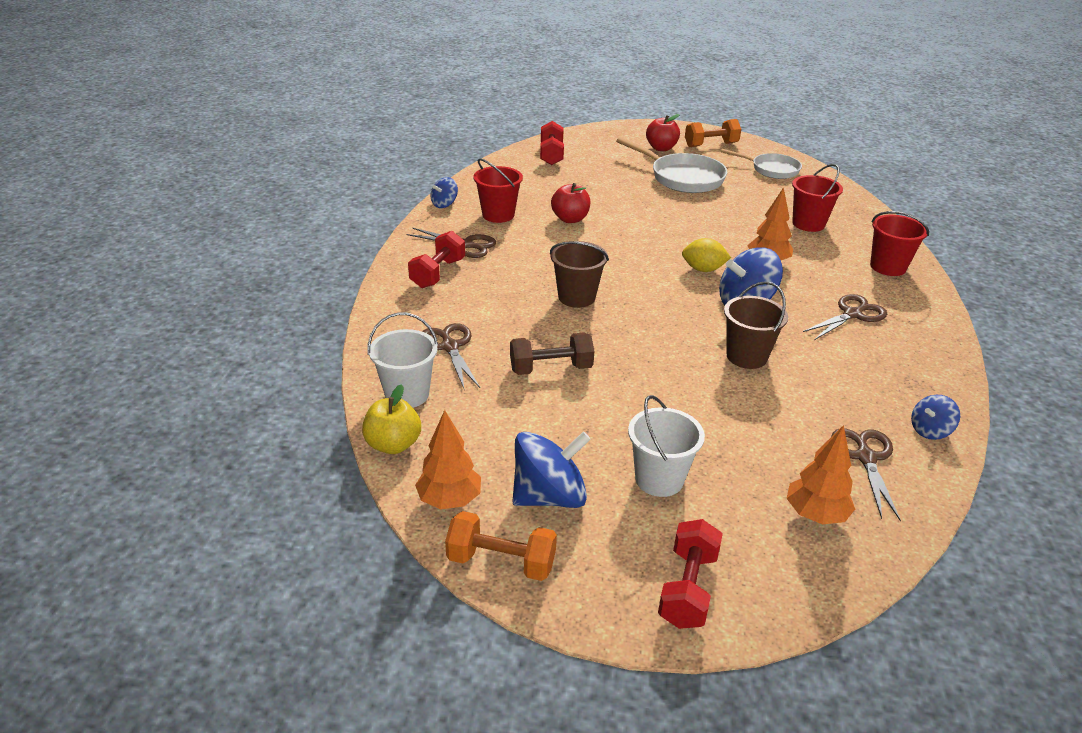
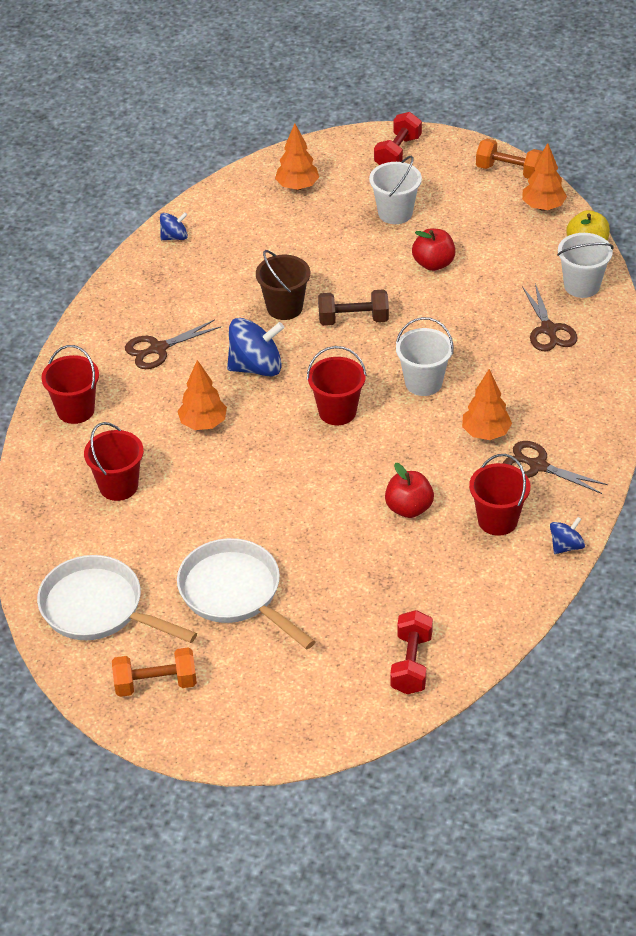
camera: 170 degrees left, 10 degrees up
(438, 273) = (566, 422): red dumbbell -> none
(512, 264) = (485, 433): none -> orange tree
(549, 496) = (474, 206): blue spinning top -> none
(551, 369) = (460, 303): brown dumbbell -> brown dumbbell (353, 320)
(576, 297) = (423, 382): brown bucket -> white bucket
(651, 274) = (337, 411): none -> red bucket
(661, 148) = (237, 677): red apple -> red apple (433, 263)
(703, 269) = (279, 415): yellow lemon -> none
(771, 170) = (98, 608): white pan -> white pan, size x1.51
(865, 458) = (238, 220): brown scissors -> none

